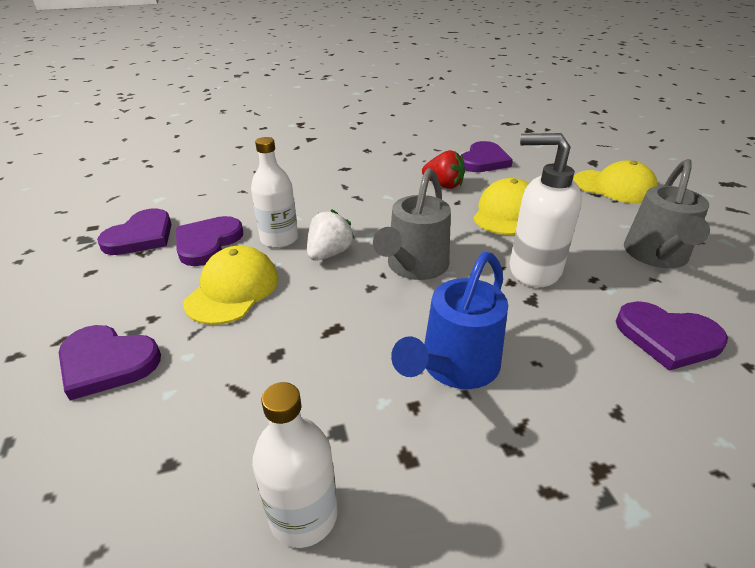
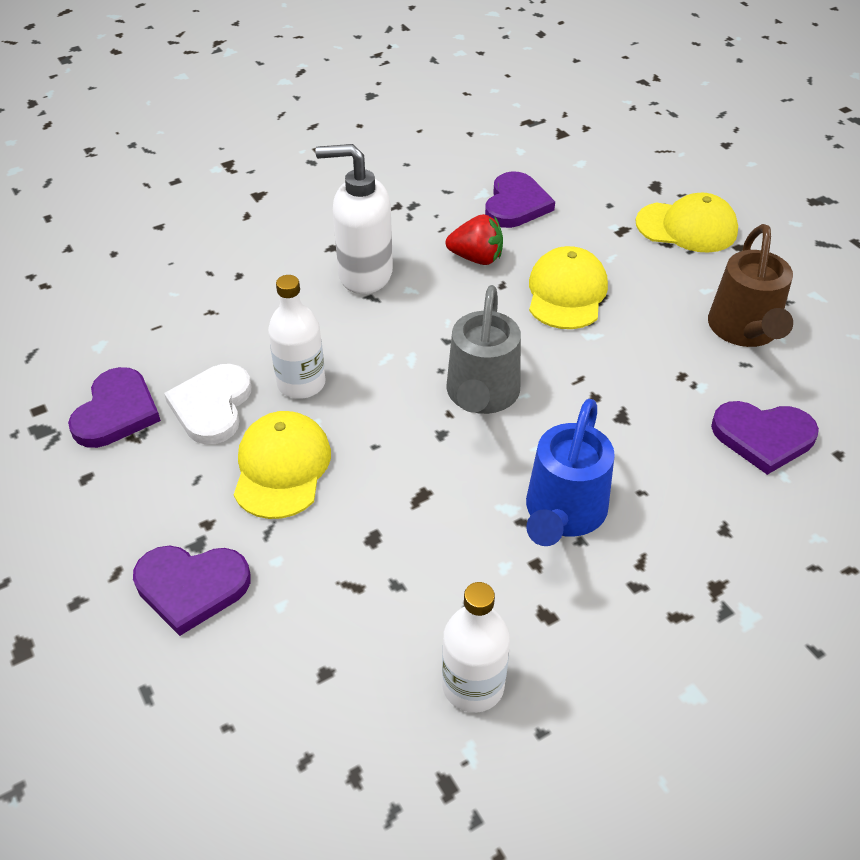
camera: 15 degrees left, 10 degrees up
(207, 243) = (212, 406): purple heart -> white heart
(329, 253) = (373, 395): white strawberry -> none
(533, 270) = (615, 375): white soap dispenser -> white soap dispenser (364, 275)
(656, 256) = (744, 331): grey watering can -> brown watering can

